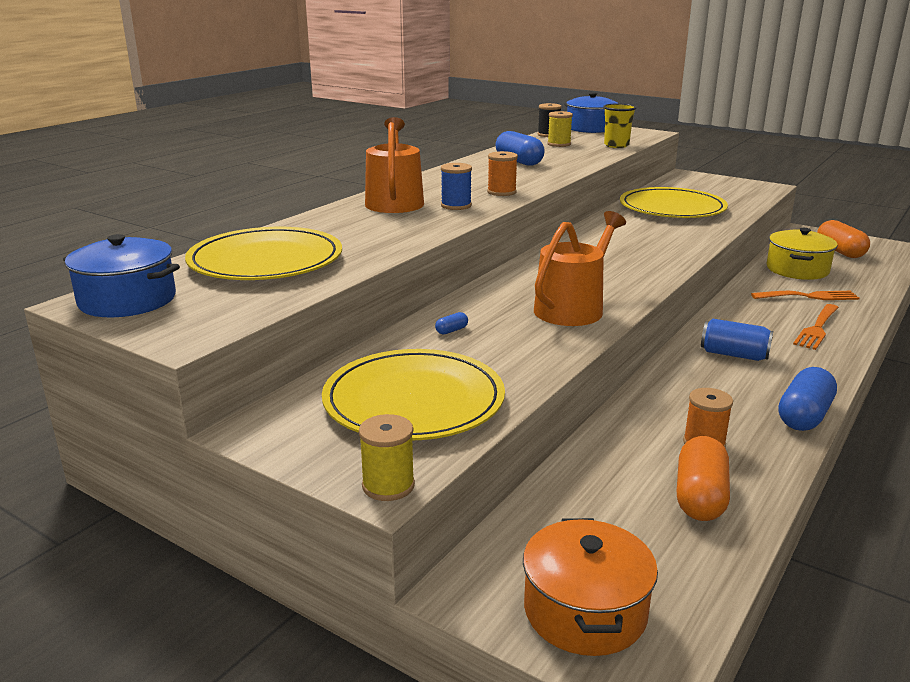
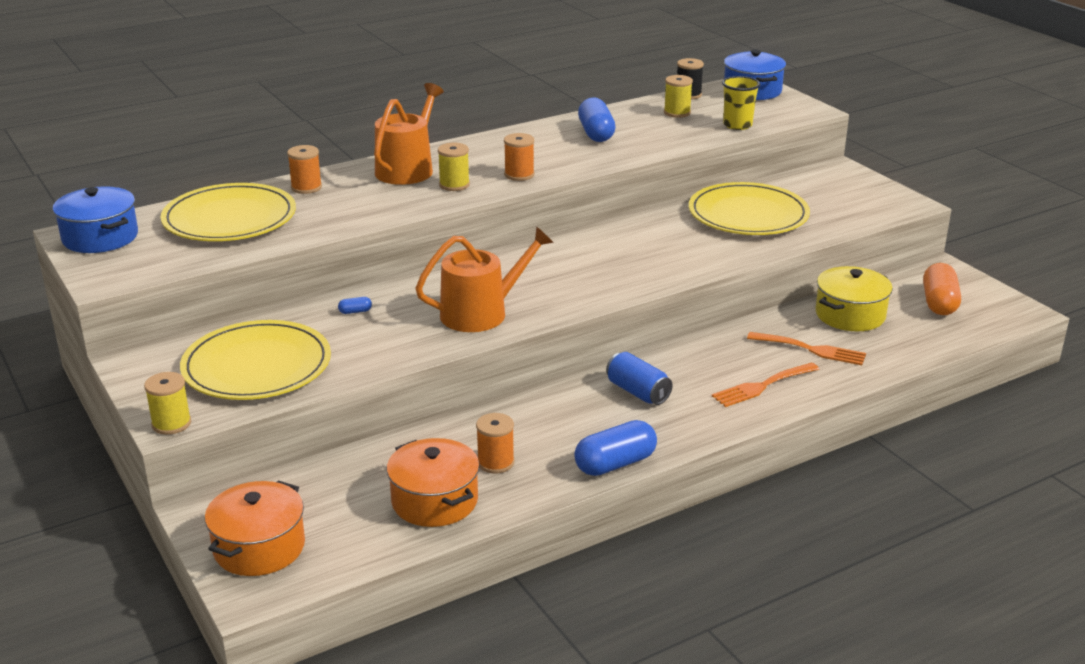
camera: 25 degrees right, 5 degrees up
(314, 227) = (306, 187): none -> orange spool
(456, 206) = (454, 185): blue spool -> yellow spool
(700, 497) = (434, 501): orange capsule -> orange pot

